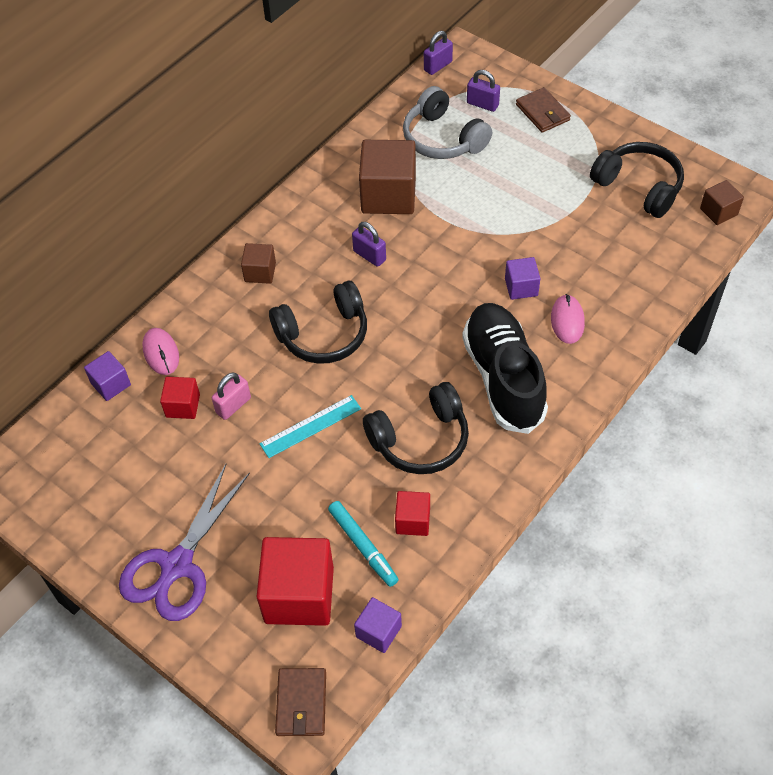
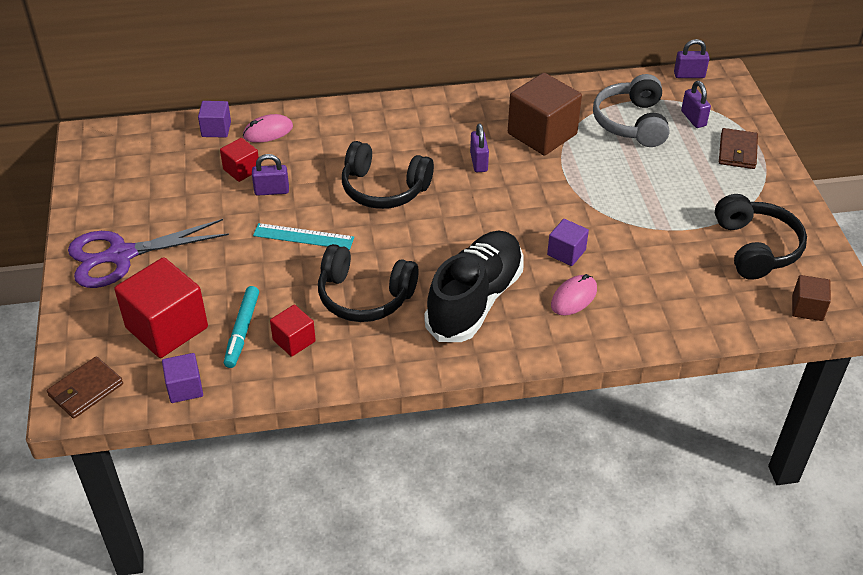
camera: 40 degrees right, 10 degrees down
(161, 353) = (268, 131): pink mouse -> pink mouse turned 45 degrees clockwise
(233, 405) = (271, 191): pink padlock -> purple padlock
(260, 272) = (390, 125): brown cube -> none

